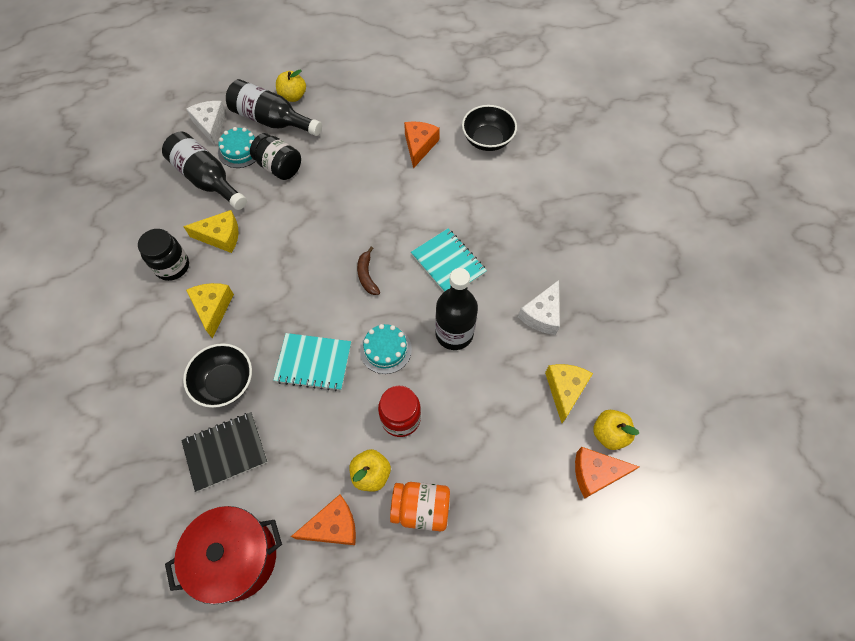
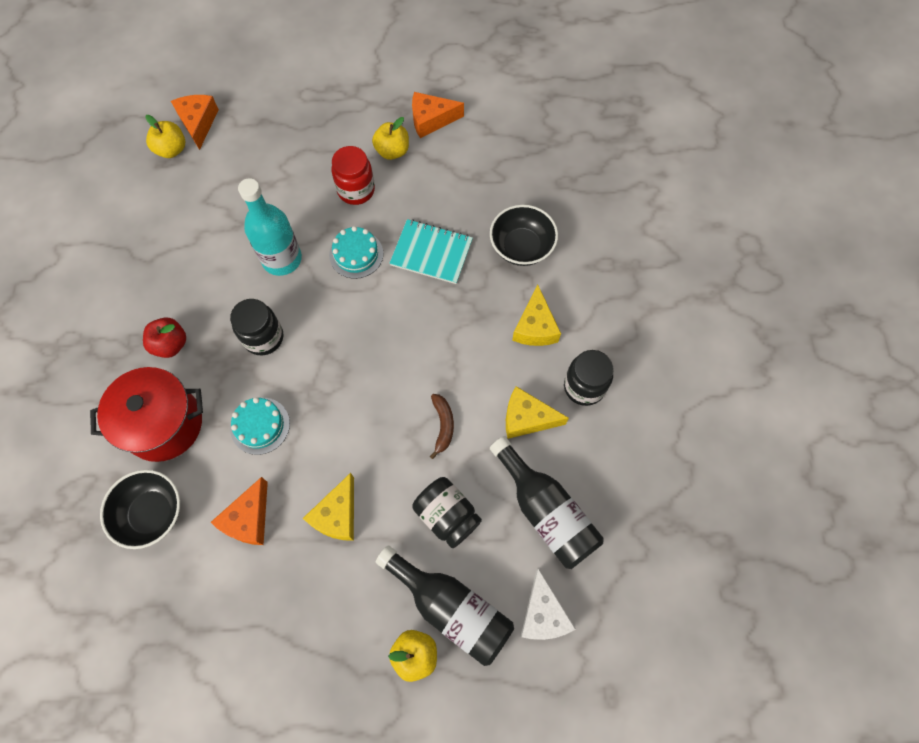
camera: 170 degrees left, 5 degrees up
(225, 452) = (521, 187): black notebook -> none
(237, 557) = (512, 111): red pot -> red pot (164, 424)
(240, 150) = (500, 556): turquoise cake -> turquoise cake (260, 425)
(367, 275) = (359, 338): brown banana -> brown banana (443, 425)
(421, 509) = (355, 121): orange jar -> none
(448, 263) = (263, 337): turquoise notebook -> black jar
(454, 333) = (282, 259): black bottle -> turquoise bottle
(523, 246) = (171, 344): none -> red apple
(542, 314) = (184, 264): white cheese -> none
(565, 390) = (194, 190): yellow cheese -> yellow cheese (337, 515)
(596, 473) = (198, 123): orange cheese -> orange cheese turned 105 degrees counterclockwise

